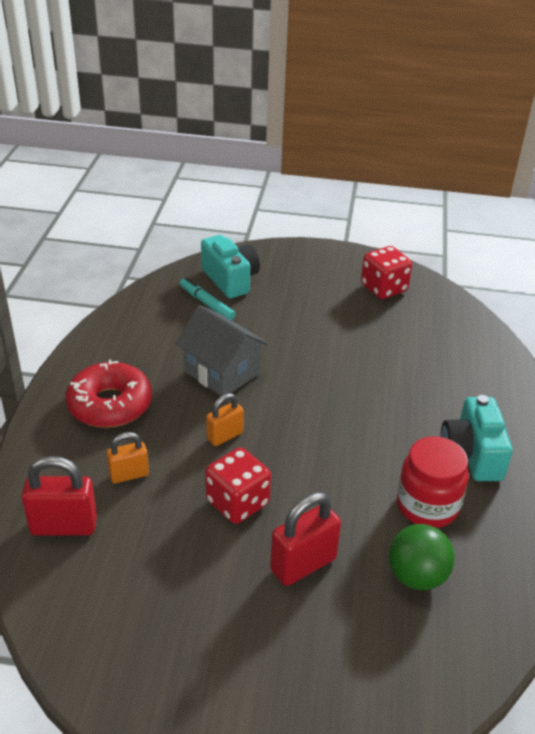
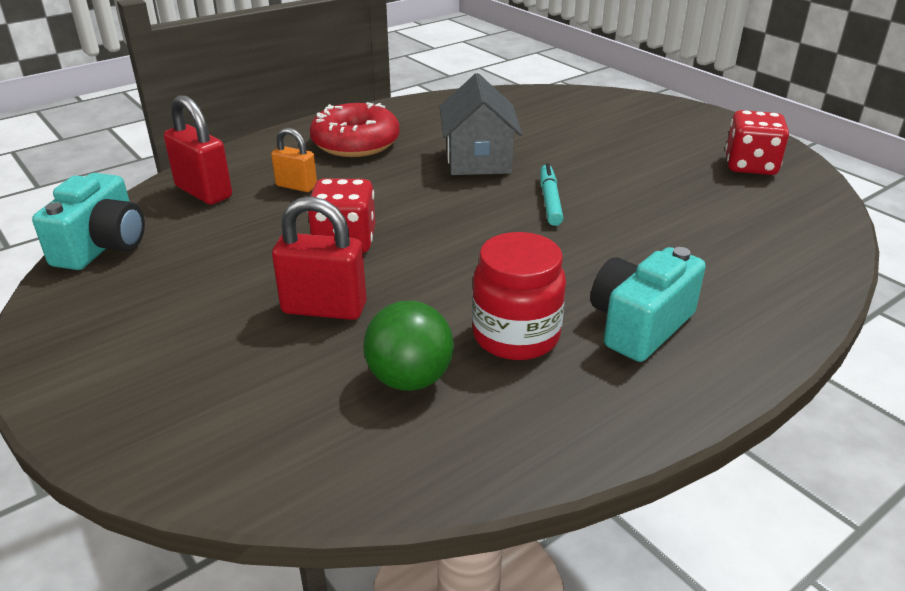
camera: 45 degrees right, 5 degrees down
(206, 304) = (541, 116): turquoise marker -> turquoise marker (549, 201)
(225, 436) = (409, 198): orange padlock -> none
(230, 280) = (590, 109): turquoise camera -> turquoise camera (102, 246)

